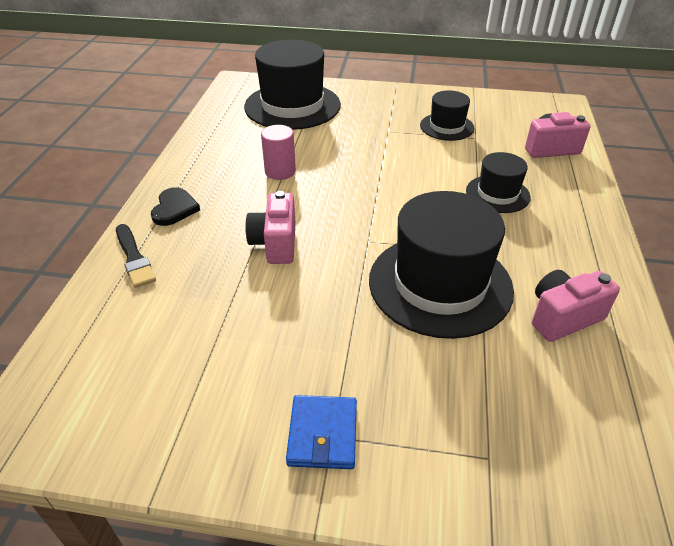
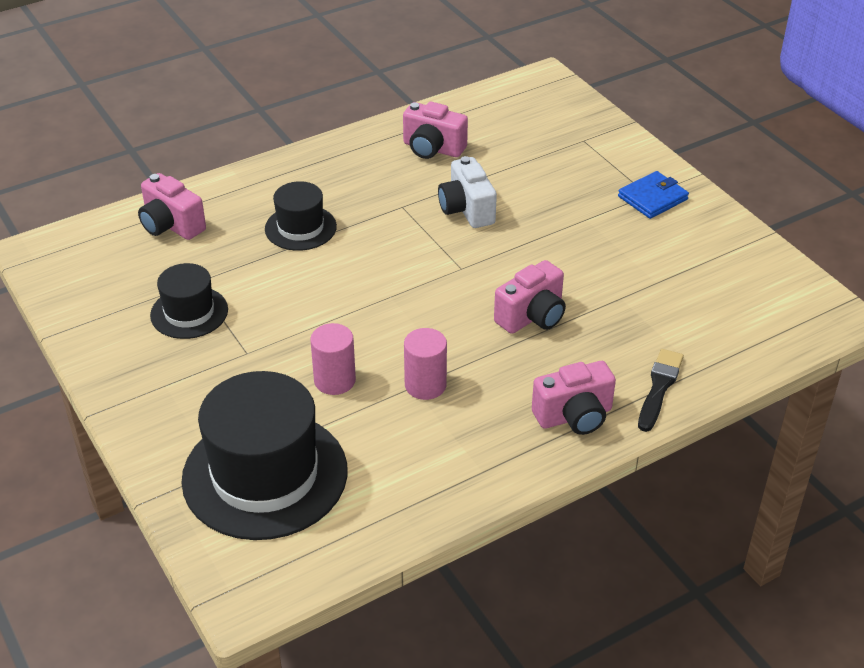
camera: 130 degrees left, 0 degrees up
(174, 209) = (574, 416): black heart -> pink camera
(327, 146) = (334, 380): none -> pink cylinder
(440, 284) = (466, 210): black hat -> white camera

